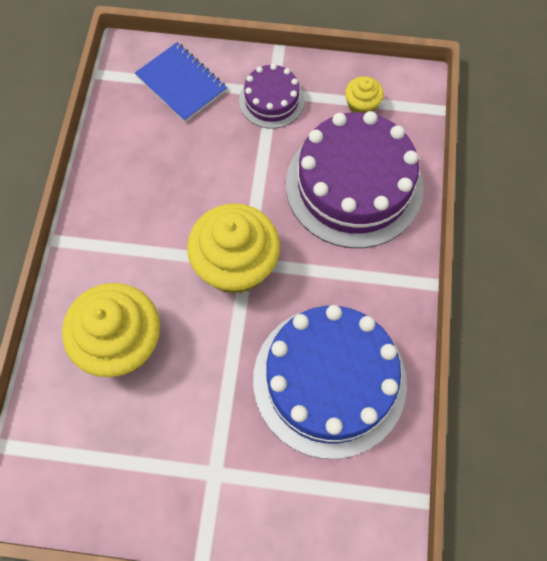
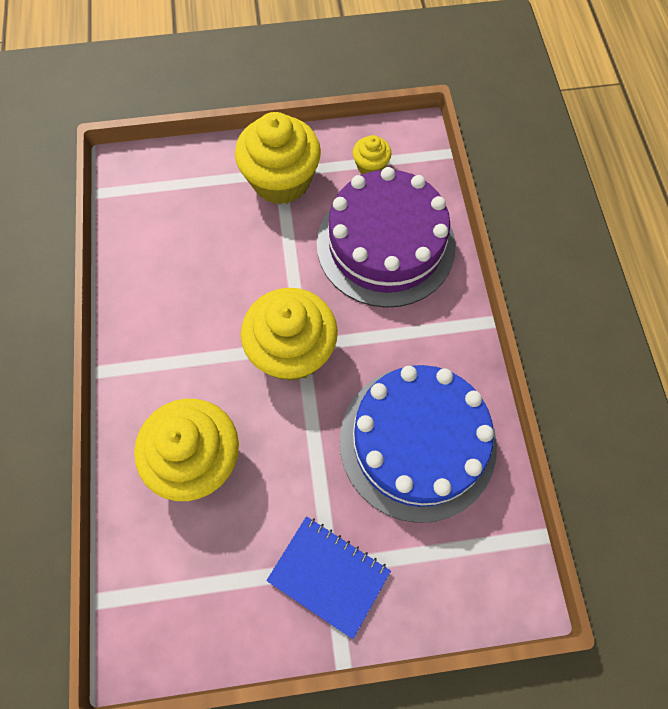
camera: 15 degrees left, 0 degrees up
(181, 83) = (186, 184): blue notebook -> blue notebook (329, 575)
(271, 100) = (281, 180): purple cake -> yellow cupcake

